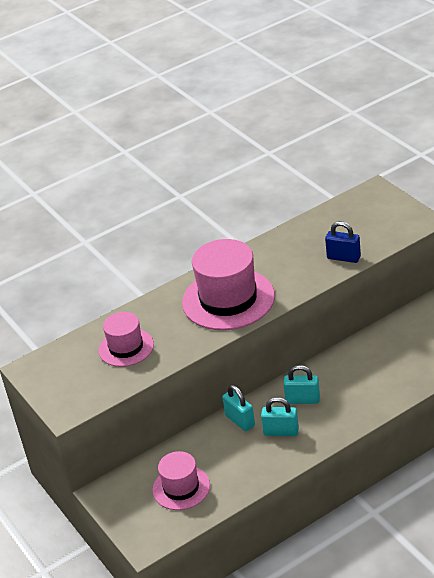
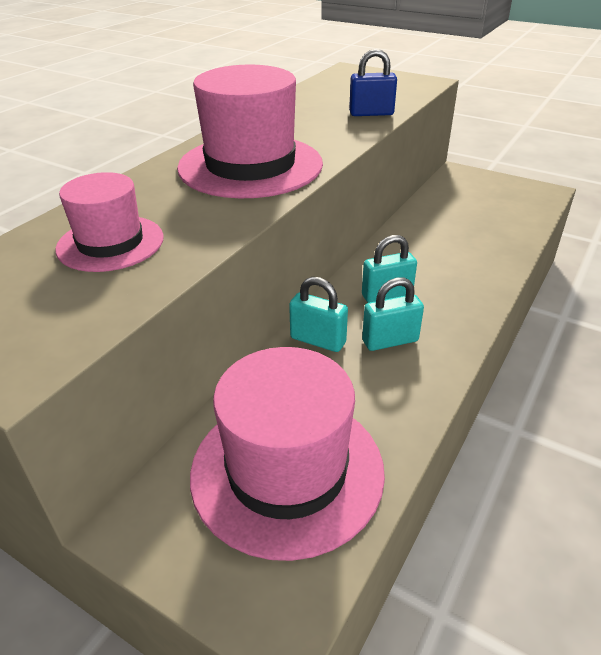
camera: 30 degrees left, 0 degrees up
(181, 488) = (287, 471): pink hat -> pink hat, size x1.72

